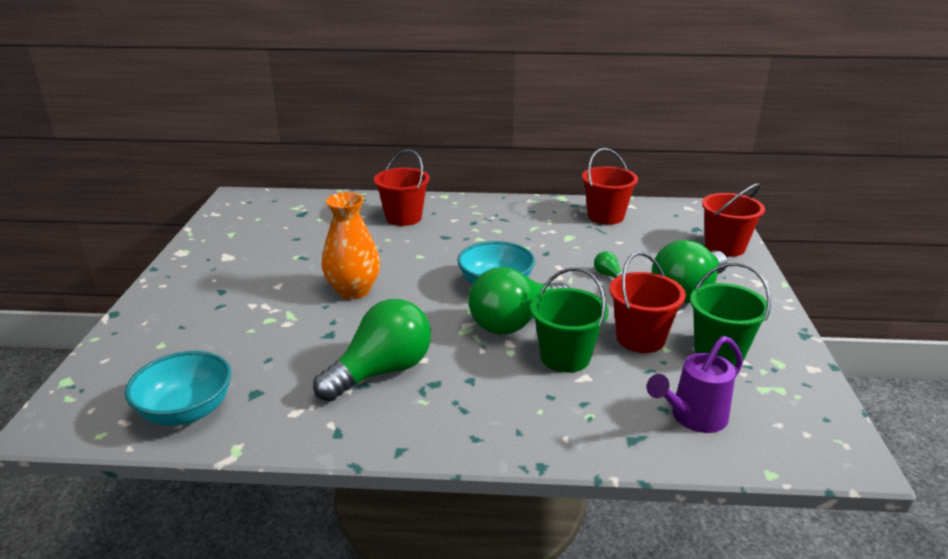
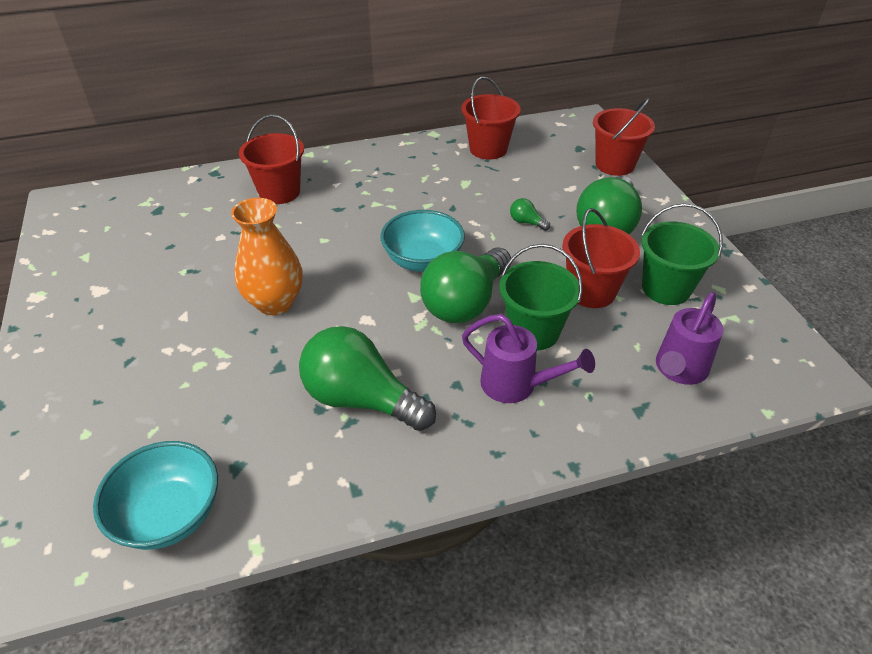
camera: 20 degrees left, 15 degrees up
(381, 371) = (361, 399): green light bulb -> green light bulb turned 90 degrees counterclockwise
(524, 393) = (516, 385): none -> purple watering can

